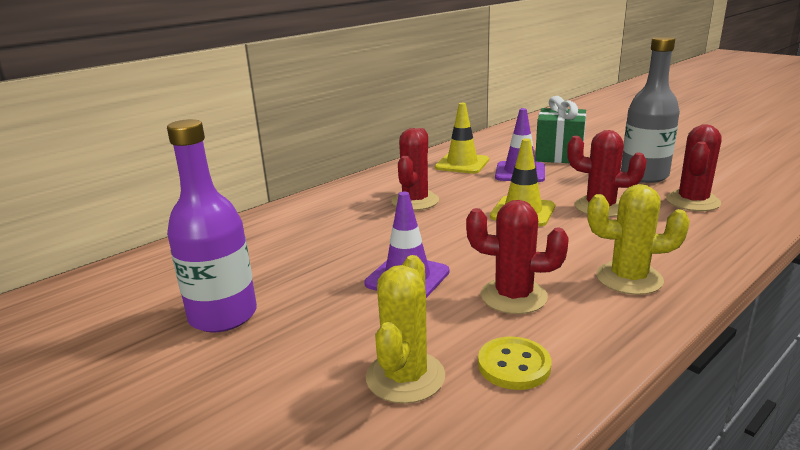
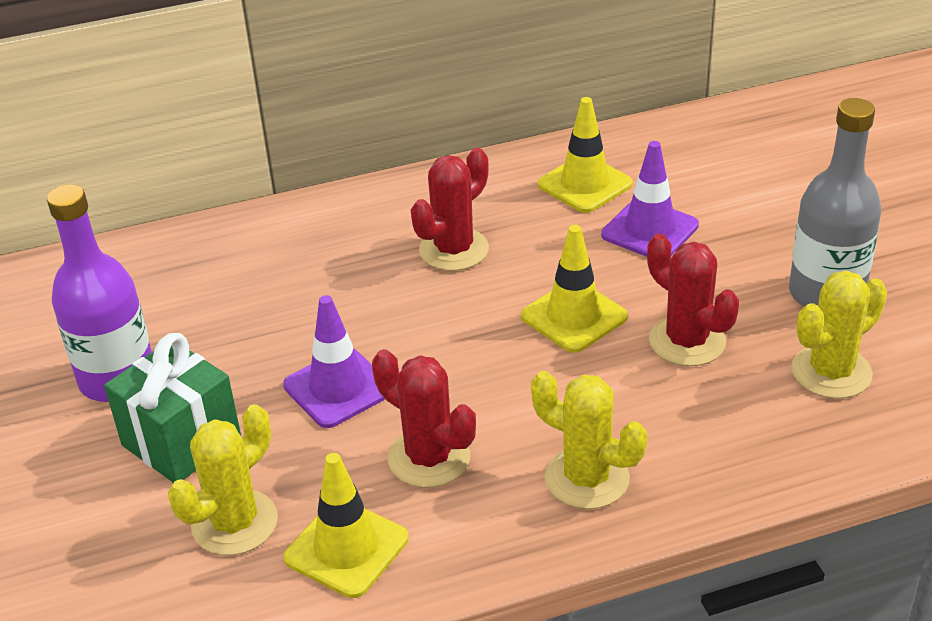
camera: 25 degrees right, 15 degrees up
(514, 365) = (346, 548): yellow button -> yellow traffic cone
(559, 155) = (747, 206): green gift -> green gift (181, 441)
(692, 201) = (831, 372): red cactus -> yellow cactus

